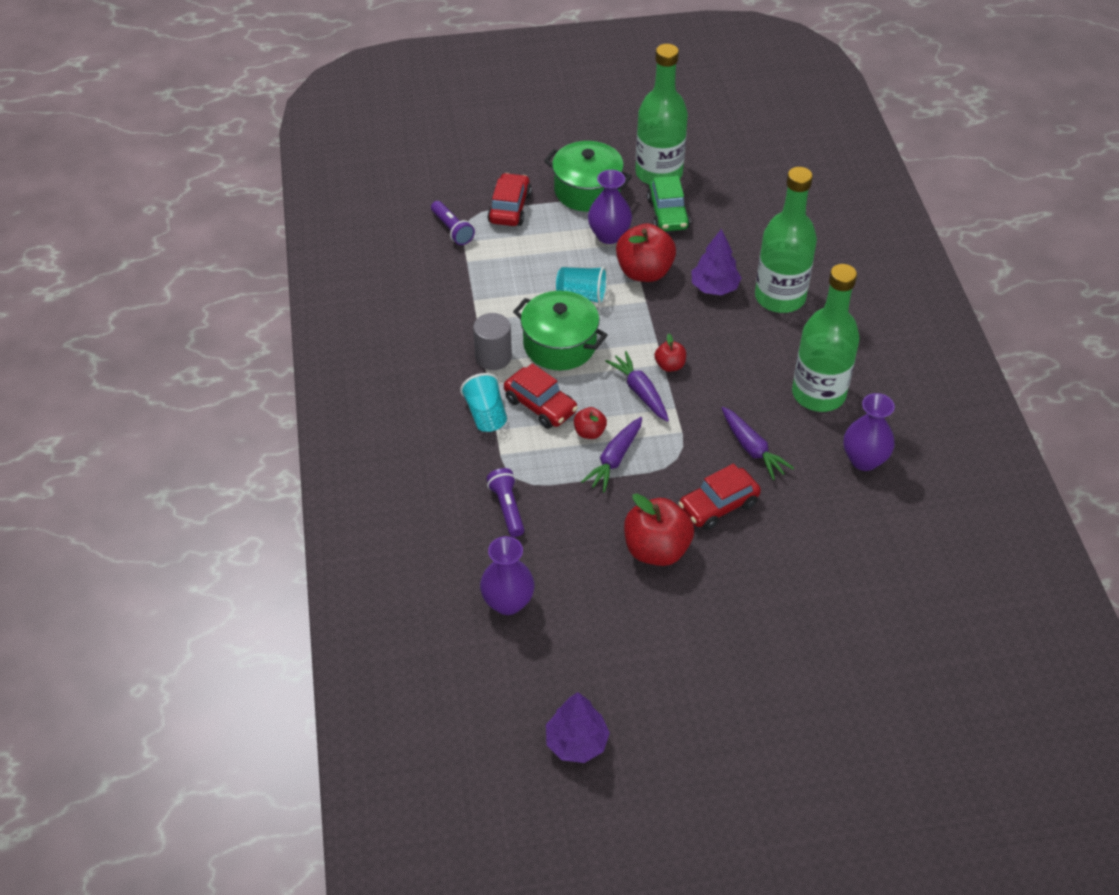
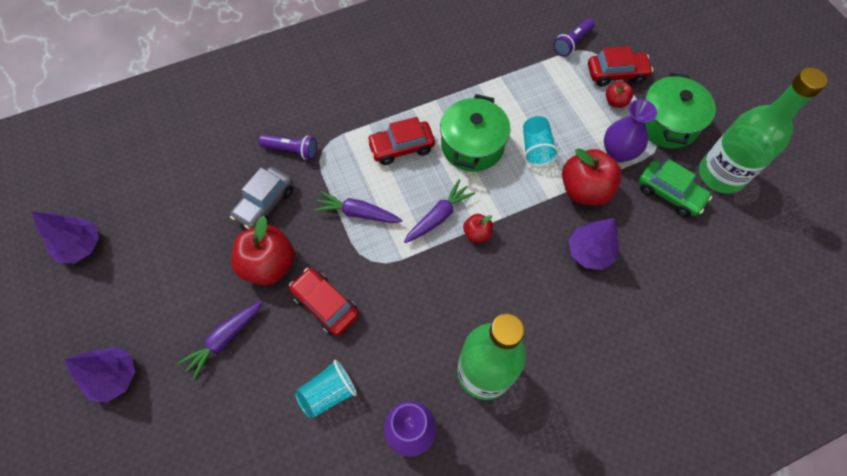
camera: 75 degrees right, 15 degrees up
(486, 414) = (381, 114): turquoise cup -> turquoise cup (328, 392)
(493, 357) = (443, 104): grey cylinder -> none
(507, 508) = (292, 150): purple flashlight -> purple flashlight turned 45 degrees clockwise
(508, 602) = (203, 172): purple vase -> none
(540, 405) = (401, 147): red car -> red car turned 45 degrees clockwise
(574, 544) = (265, 203): none -> grey car
(589, 432) = (382, 188): red apple -> red apple (615, 102)
(668, 214) = (669, 193): green car -> green car turned 120 degrees counterclockwise
(752, 449) = (398, 322): purple carrot -> purple carrot (225, 339)
(758, 710) = (115, 377): none -> purple tree
(780, 297) = (601, 314): green bottle -> none

